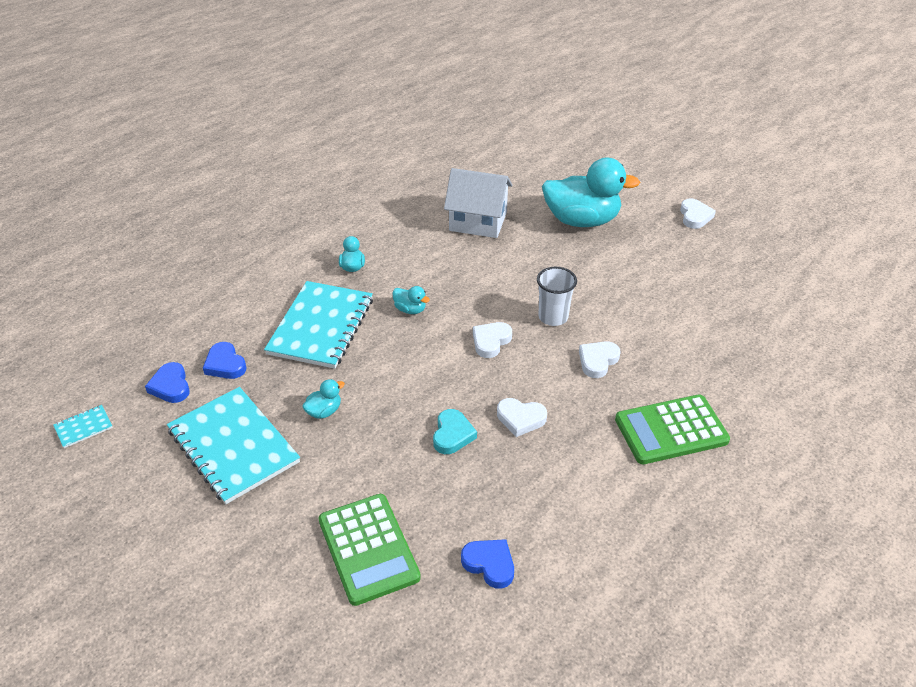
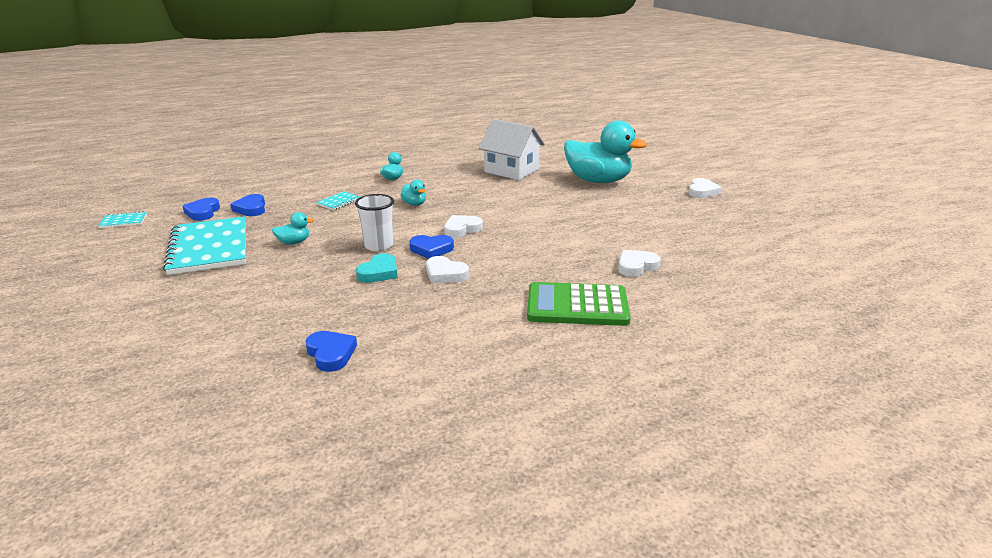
camera: 20 degrees right, 15 degrees down
(321, 326) = (339, 202): turquoise notebook -> turquoise notebook, size x0.41
(368, 549) = (242, 322): green calculator -> none
(481, 383) = (431, 249): none -> blue heart
(553, 317) = (527, 225): white cup -> white cup (378, 246)
(598, 361) = (544, 254): white heart -> white heart (636, 266)

